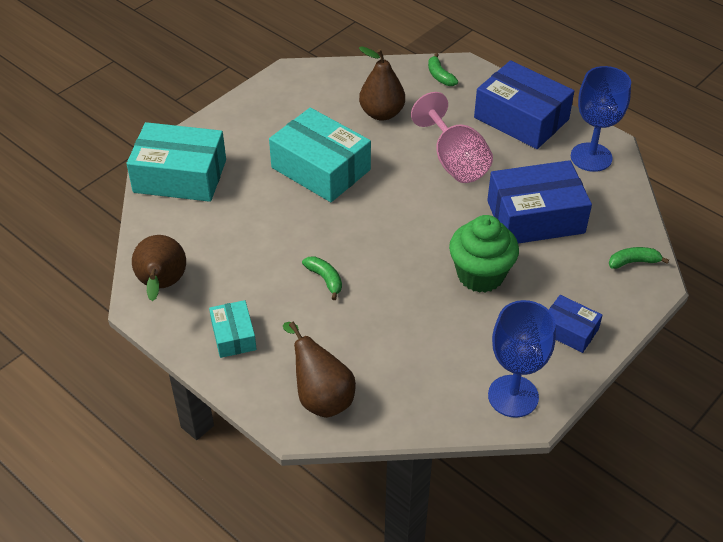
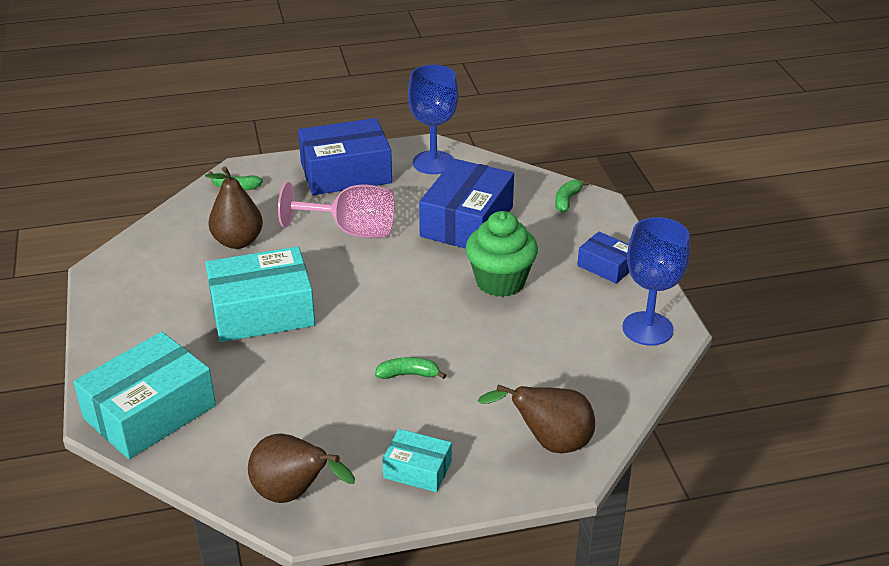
camera: 55 degrees left, 10 degrees down
(569, 330) = (606, 266): blue box -> blue box turned 60 degrees clockwise

